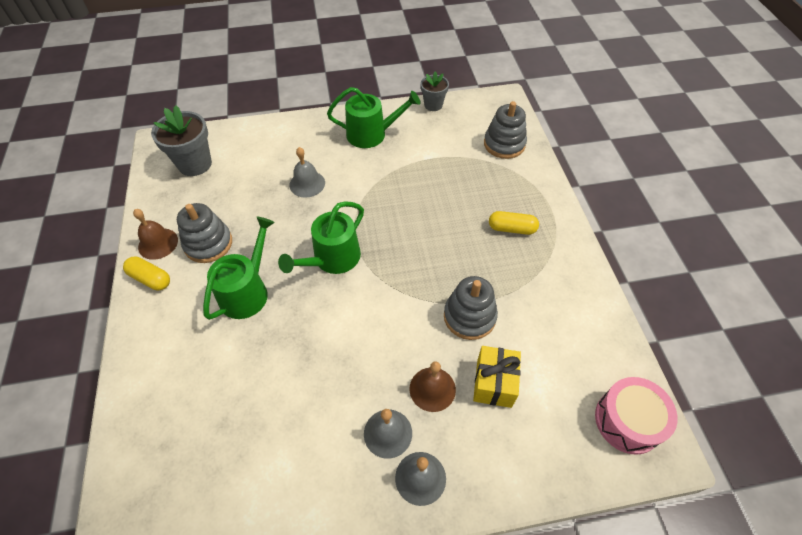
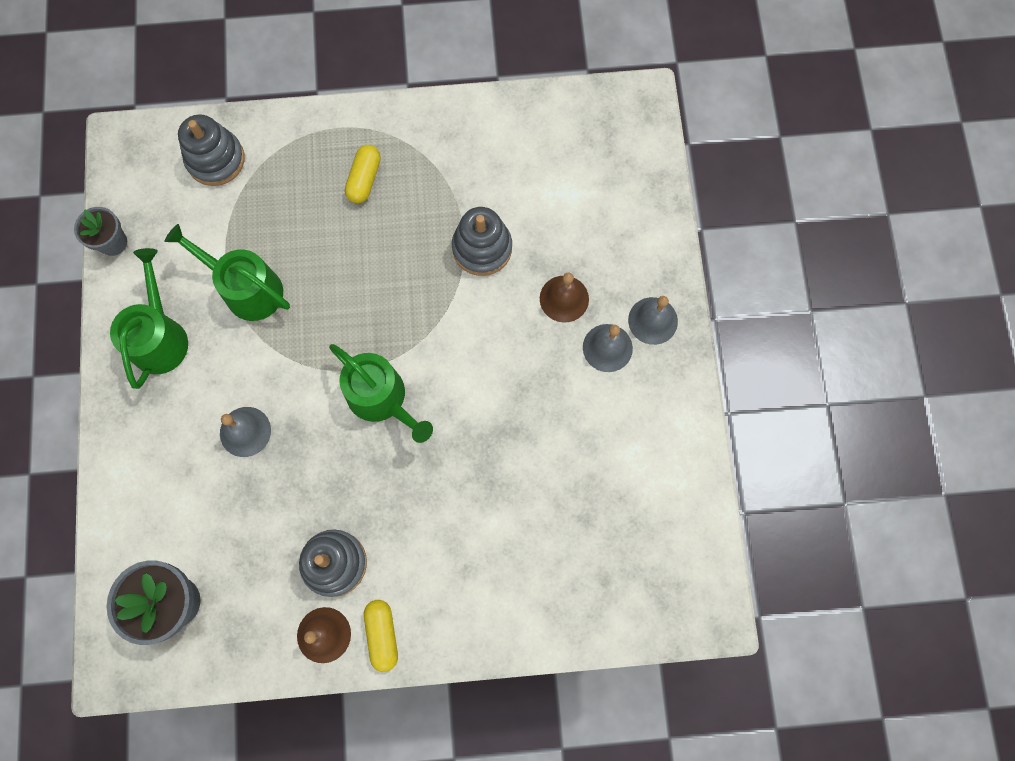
camera: 85 degrees left, 20 degrees up
(150, 279) = (382, 635): yellow capsule -> yellow capsule turned 45 degrees counterclockwise
(247, 291) = (418, 505): green watering can -> green watering can (247, 289)
(494, 383) = (563, 236): yellow gift -> none
(628, 421) = (611, 122): pink drum -> none

